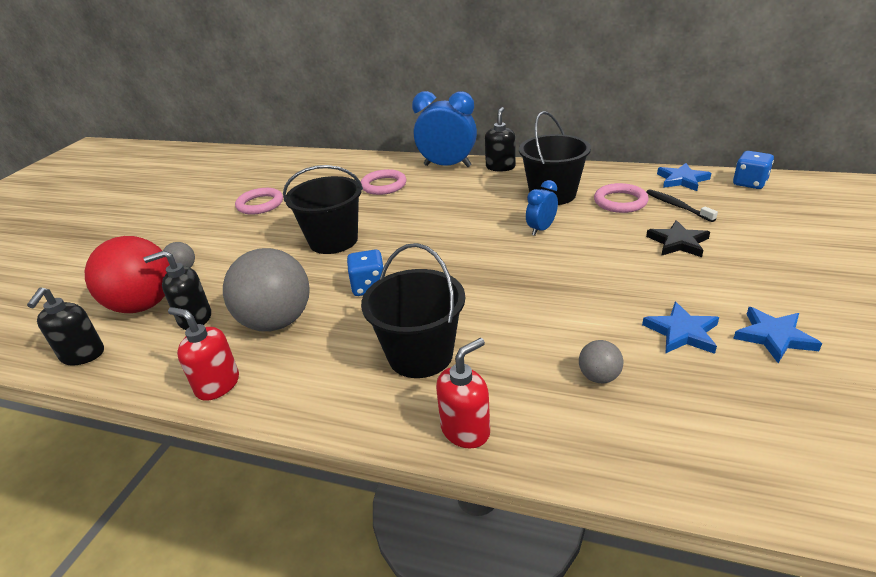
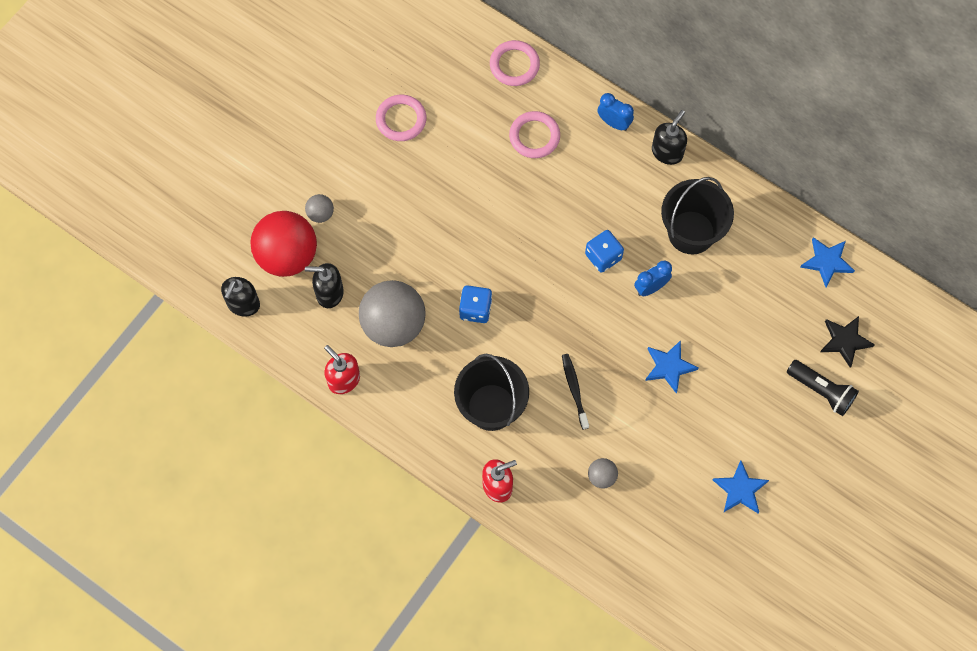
camera: 15 degrees right, 35 degrees up
(333, 241) = (461, 224): black bucket -> none
(447, 166) = (614, 123): blue clock -> blue clock, size x0.53
(620, 202) = (745, 274): pink ring -> pink ring (514, 65)
(677, 206) = (790, 304): black toothbrush -> black toothbrush (574, 390)
(678, 242) = (752, 358): black star -> black star (845, 341)
(682, 332) = (682, 460): blue star -> blue star (669, 367)
(749, 183) = (883, 296): blue dice -> blue dice (603, 256)
(767, 243) = (821, 391): none -> black flashlight

